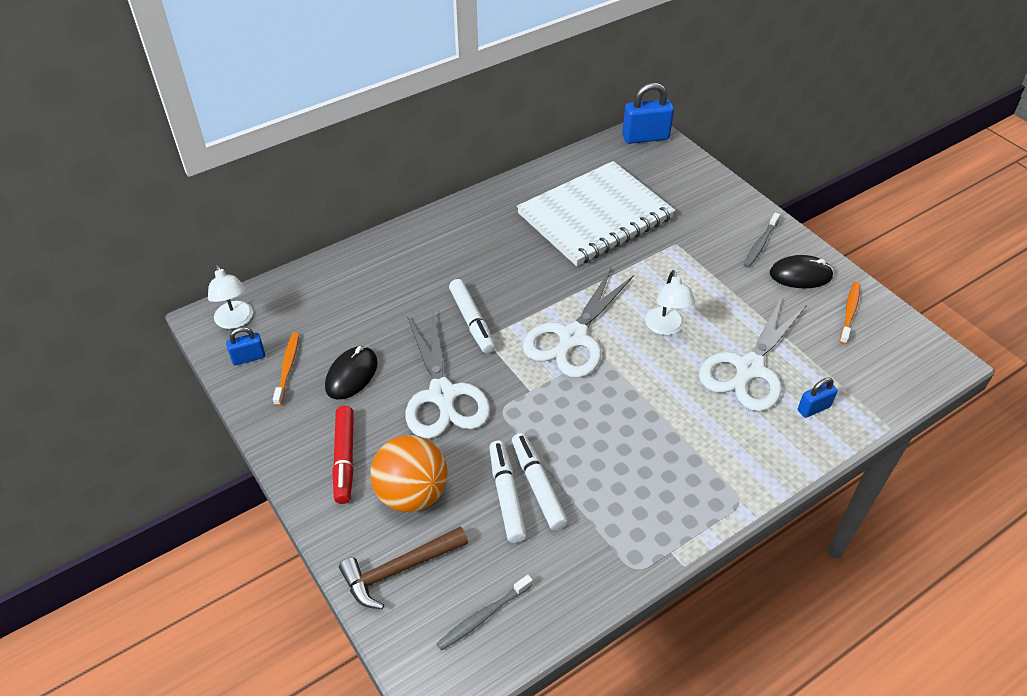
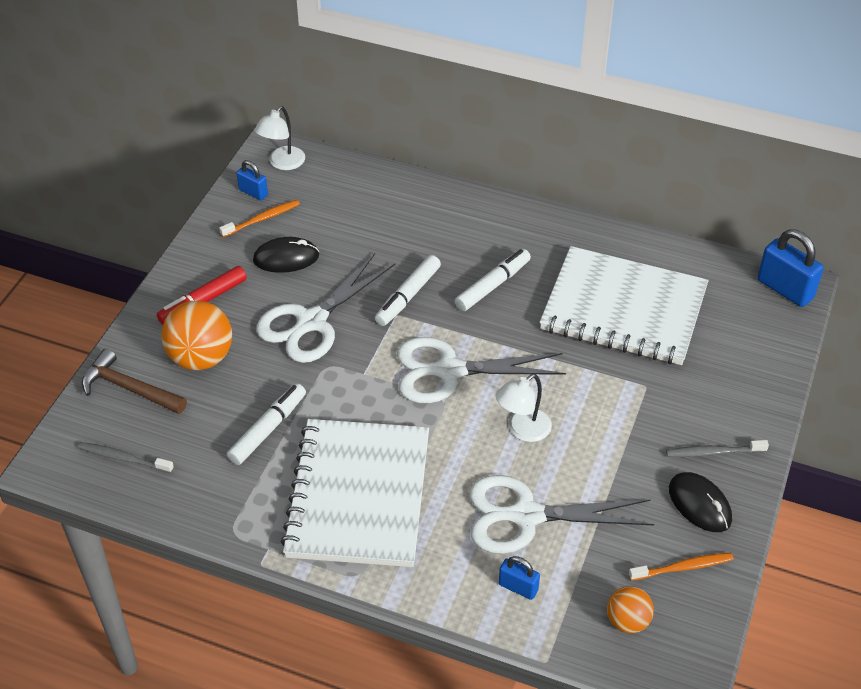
camera: 55 degrees right, 0 degrees up
(506, 495) = (243, 415): white marker -> white marker (493, 285)
(657, 459) = (358, 495): none -> white notebook
(879, 365) = (627, 621): none -> orange ball

